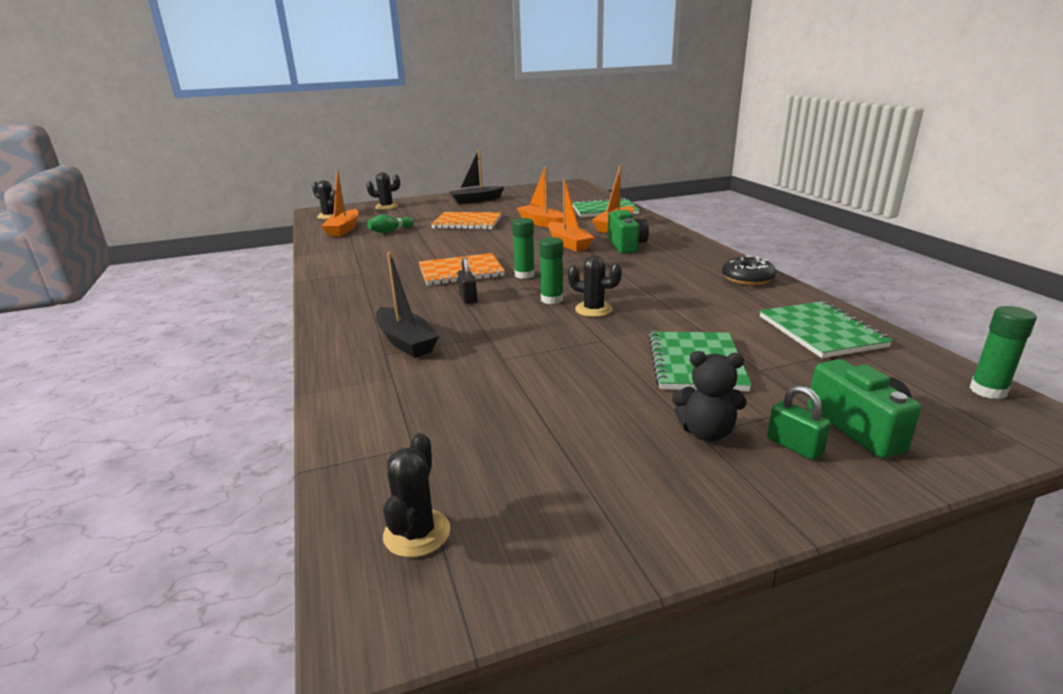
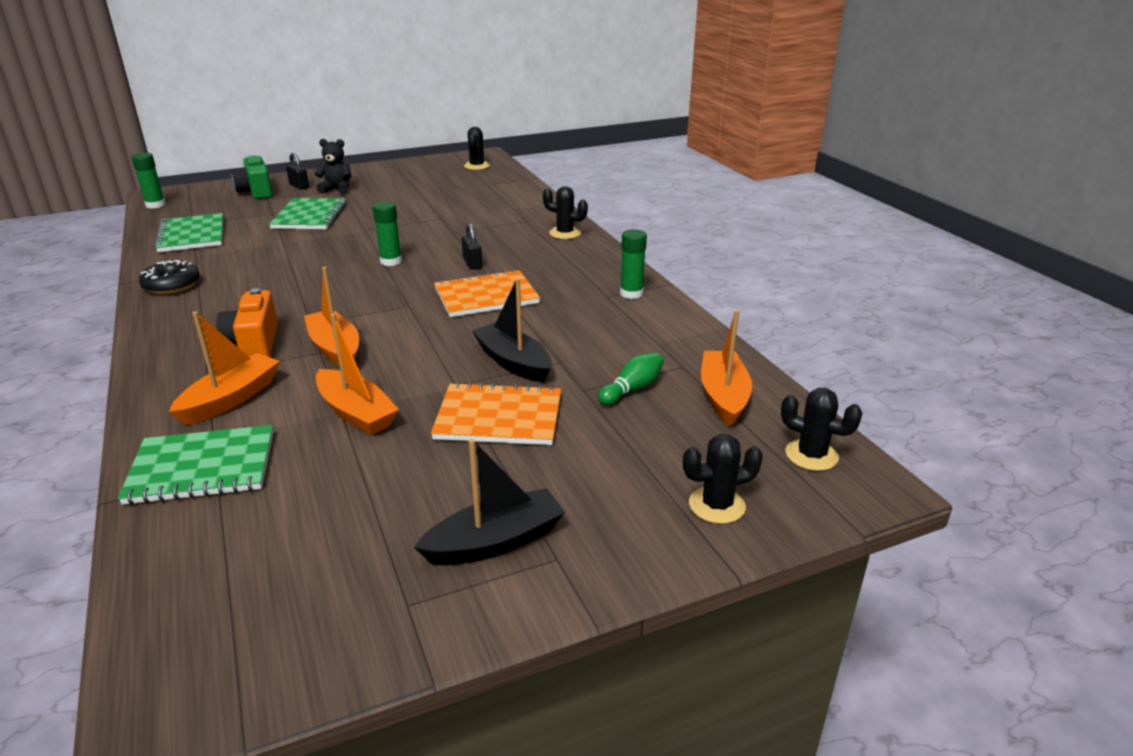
camera: 175 degrees right, 5 degrees up
(406, 342) = (515, 227): black boat -> black boat (513, 362)
(524, 275) = (411, 291): green glue stick -> green glue stick (631, 293)
(593, 309) = (356, 252): black cactus -> black cactus (565, 233)
(626, 245) = (254, 344): green camera -> orange camera
(794, 446) = (299, 186): green padlock -> black padlock

